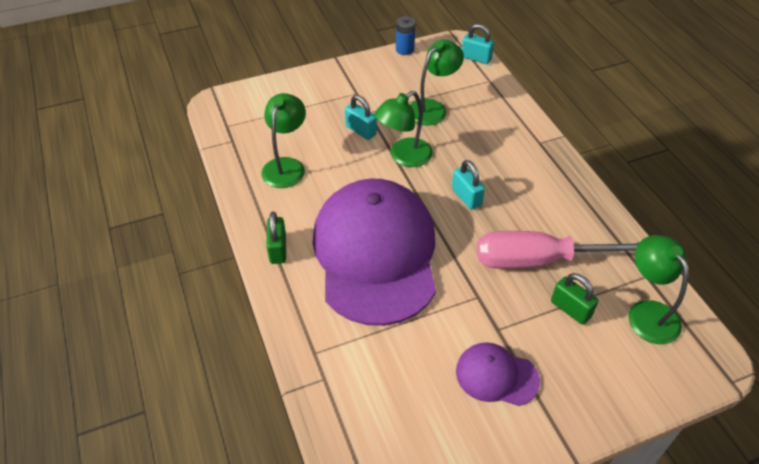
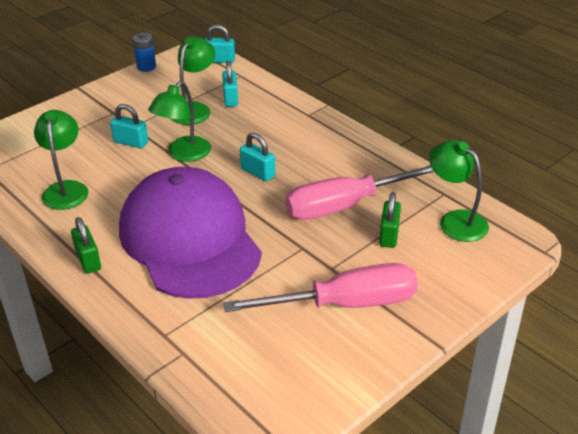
camera: 20 degrees left, 10 degrees down
(470, 105) = (230, 99): none -> turquoise padlock
(496, 376) = (345, 304): purple cap -> pink screwdriver
(570, 309) = (389, 235): green padlock -> green padlock turned 75 degrees clockwise

